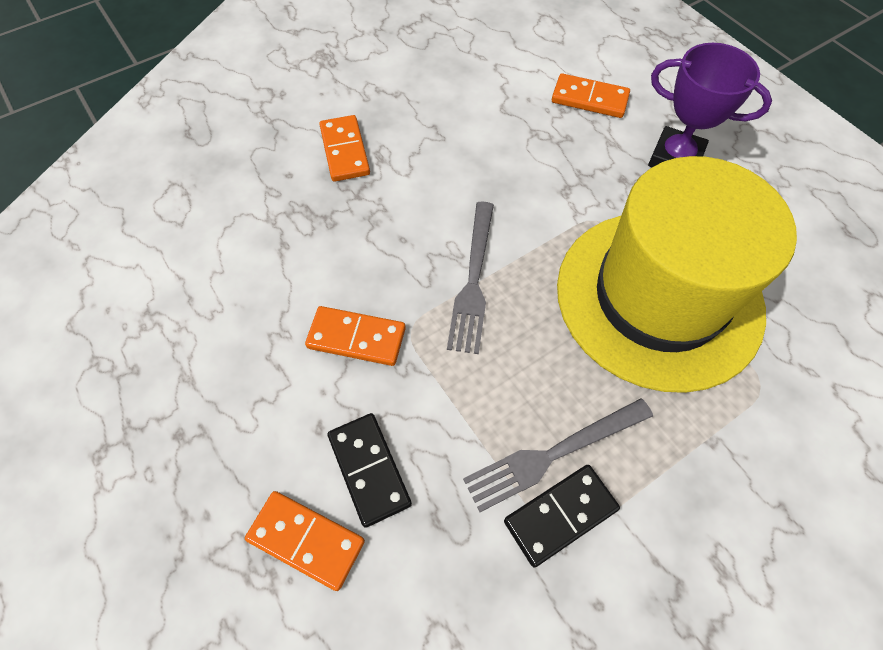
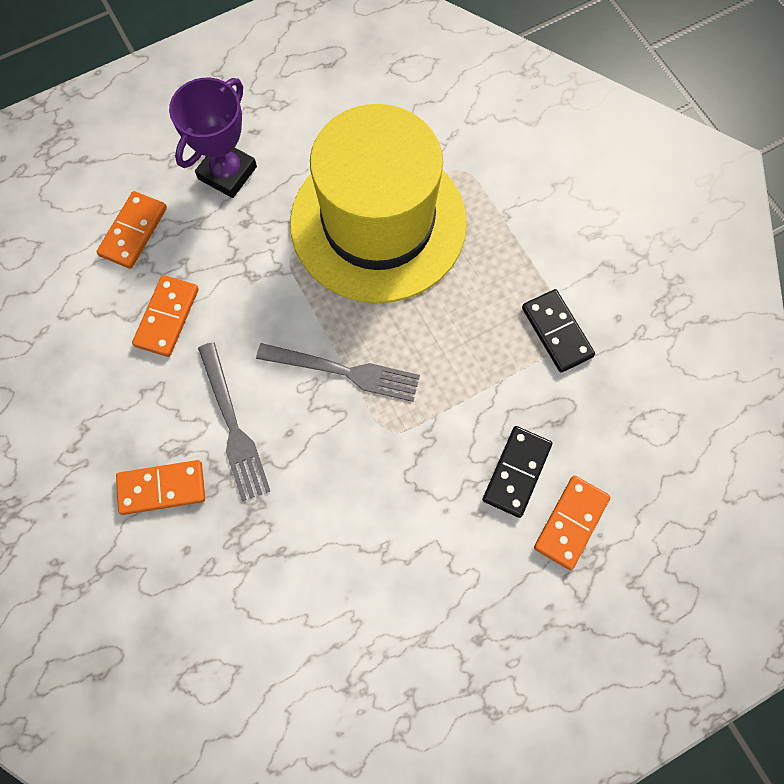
camera: 85 degrees left, 10 degrees up
(356, 338) = (394, 480): orange domino -> orange domino (167, 317)
(369, 469) = (517, 472): black domino -> black domino turned 45 degrees counterclockwise
(553, 454) = (510, 330): grey fork -> grey fork (233, 426)

